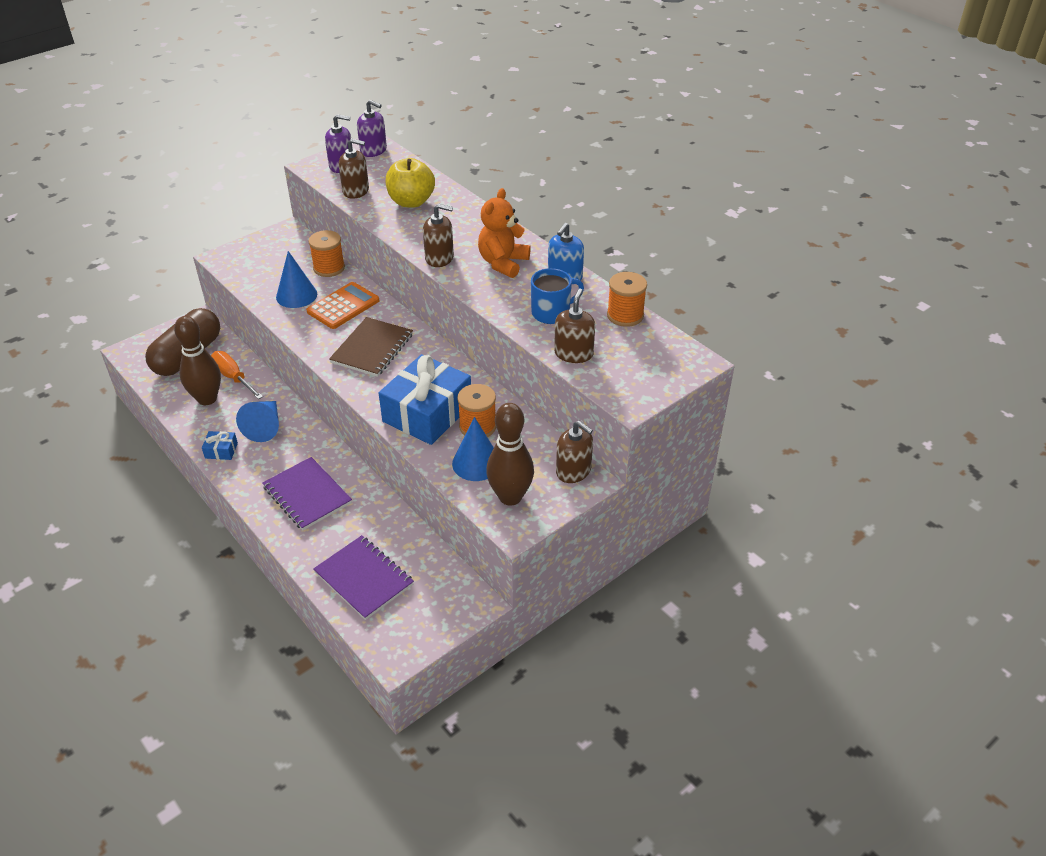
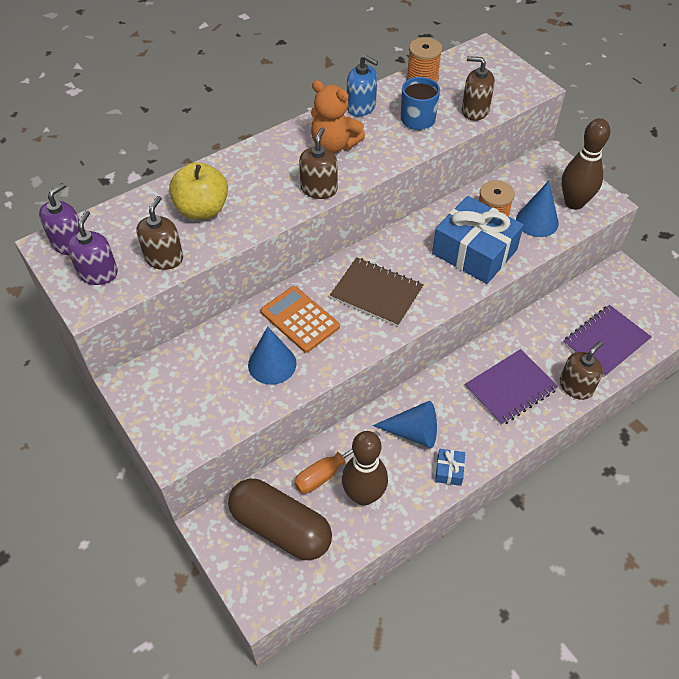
camera: 85 degrees left, 10 degrees up
(329, 268) = (222, 335): orange spool -> none
(573, 471) = (541, 165): brown soap dispenser -> brown soap dispenser (576, 386)

